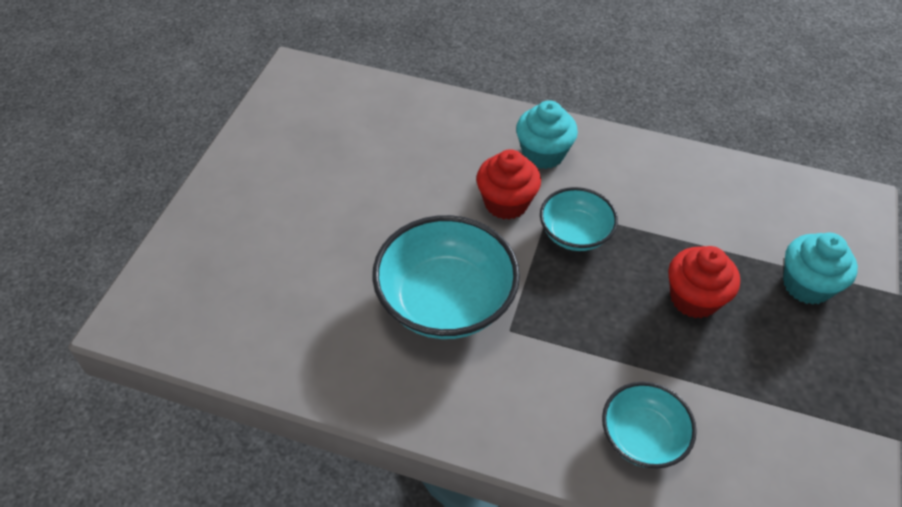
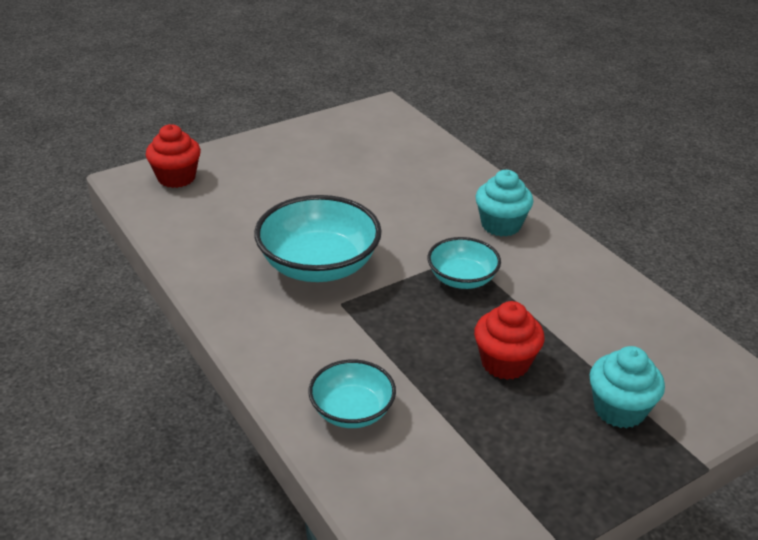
camera: 40 degrees right, 15 degrees down
(506, 203) = (434, 238): red cupcake -> red cupcake (176, 178)

